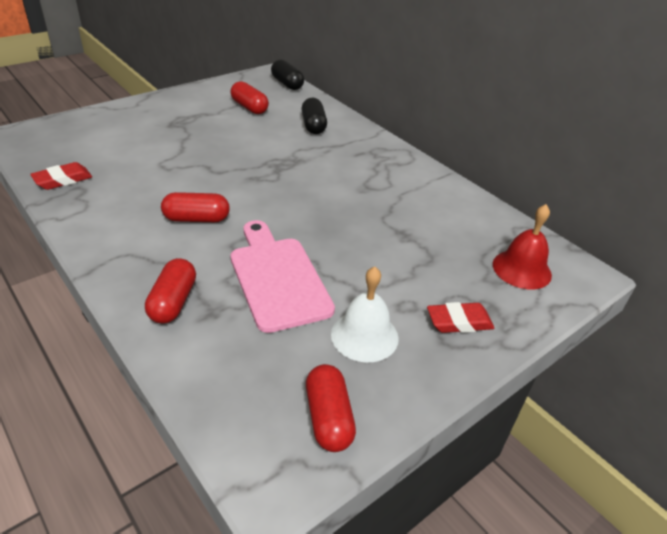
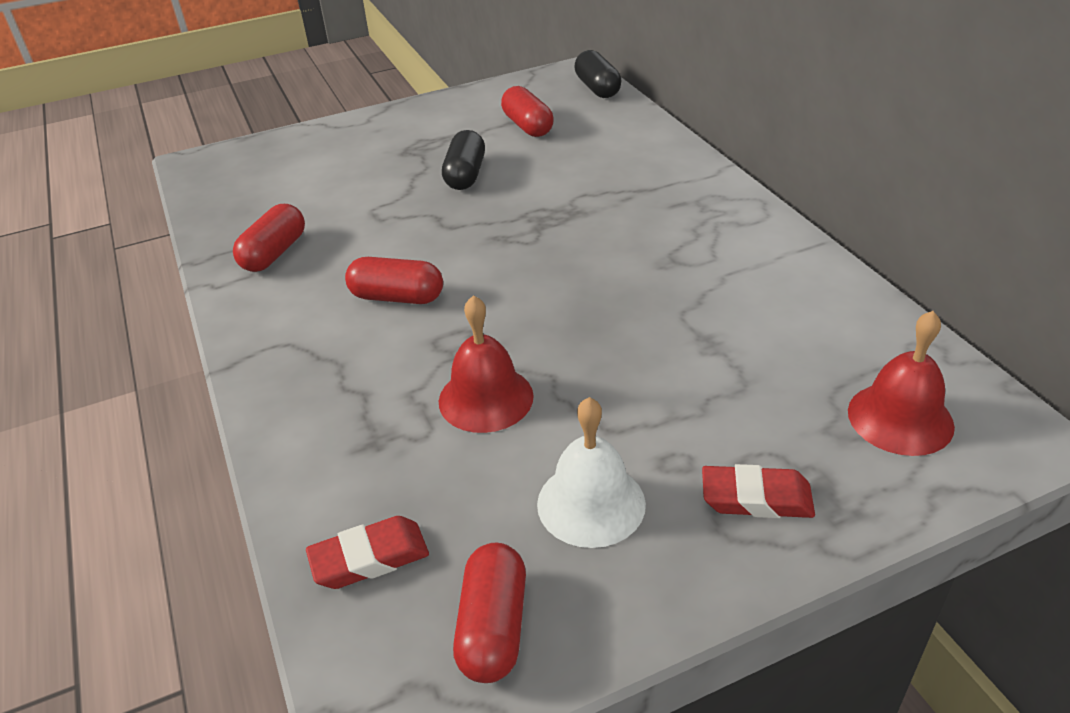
camera: 20 degrees right, 0 degrees up
(63, 180) = (236, 230): red eraser -> red eraser (369, 558)
(173, 302) = (326, 420): red capsule -> red capsule (274, 253)
(277, 278) = (486, 398): pink cutting board -> red bell
(313, 125) = (618, 156): black capsule -> black capsule (465, 175)

